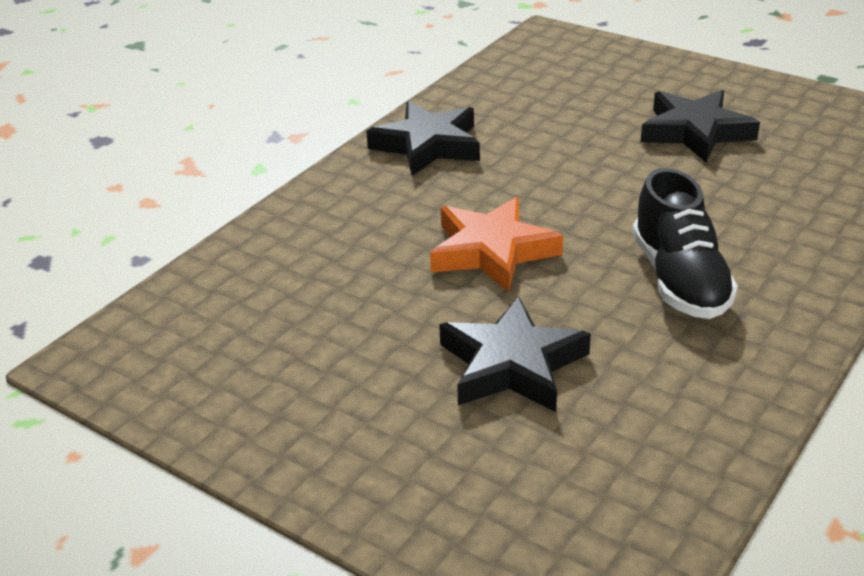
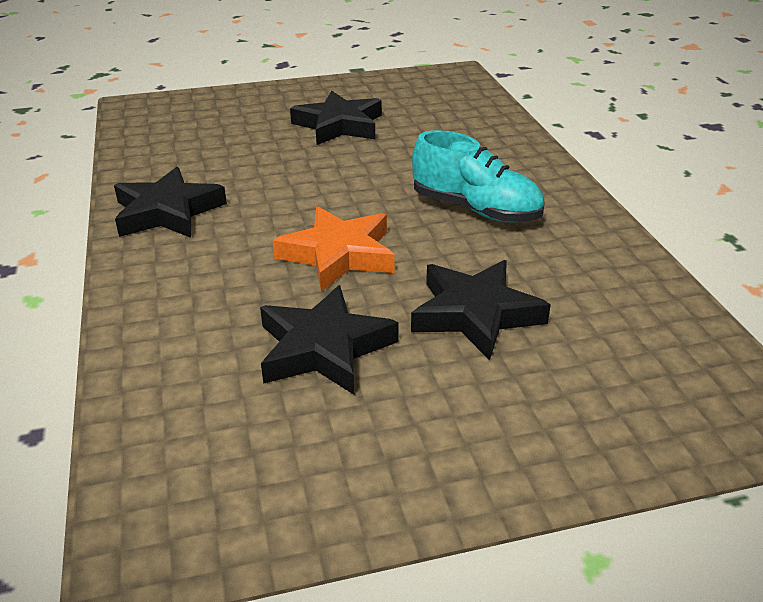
camera: 50 degrees left, 0 degrees up
(363, 315) = (324, 348): none -> black star
(679, 280) = (476, 209): black shoe -> turquoise shoe

